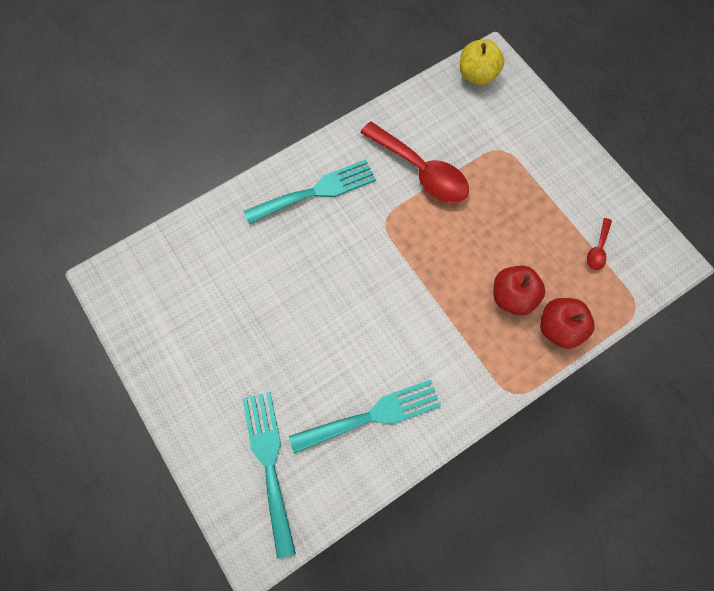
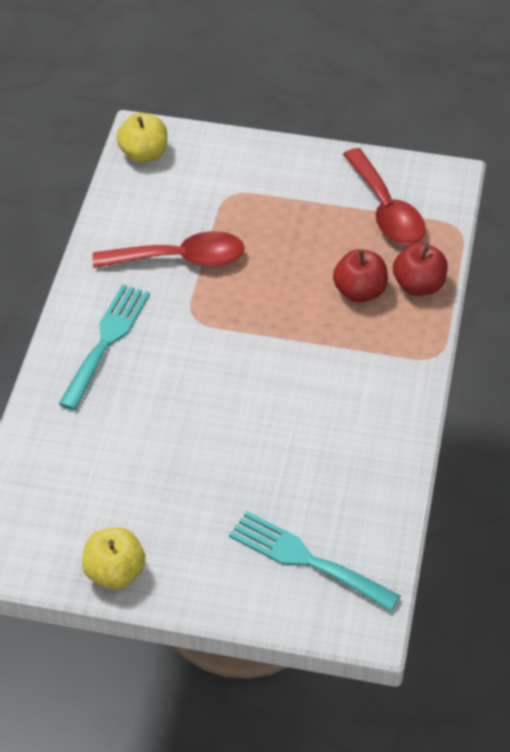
camera: 45 degrees left, 20 degrees down
(156, 357) = (115, 572): none -> yellow apple
(372, 415) = (348, 458): turquoise fork -> none
(597, 249) = (386, 210): red spoon -> red spoon, size x2.21

